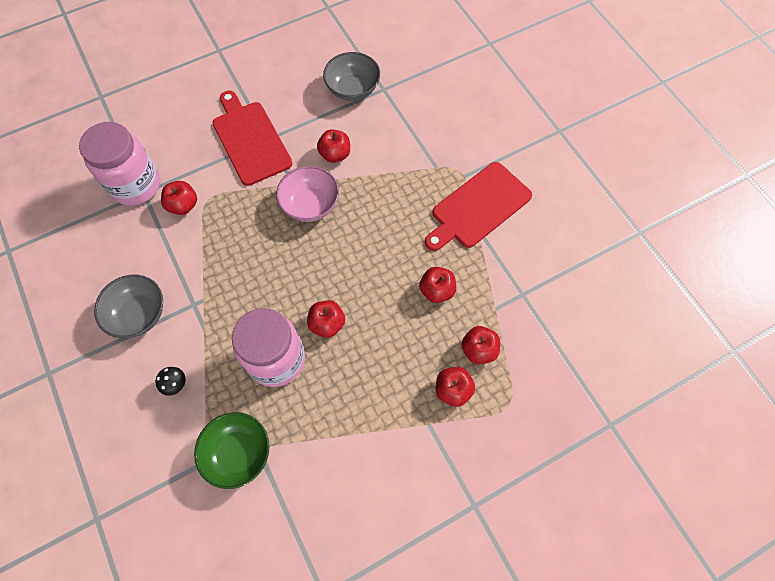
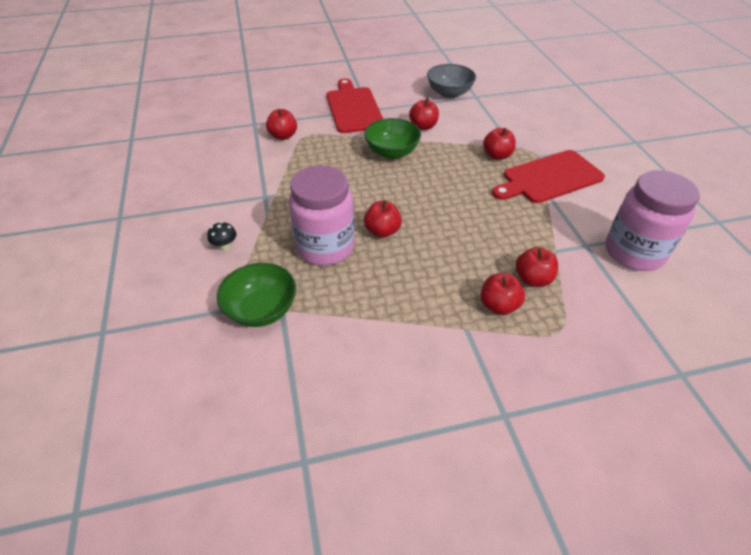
camera: 15 degrees right, 20 degrees down
(136, 185) = (250, 119): pink jar -> pink jar (633, 252)
(139, 314) = (215, 194): grey bowl -> none
(310, 205) = (392, 152): pink bowl -> green bowl
(436, 290) = (497, 227): red apple -> red apple (497, 155)

